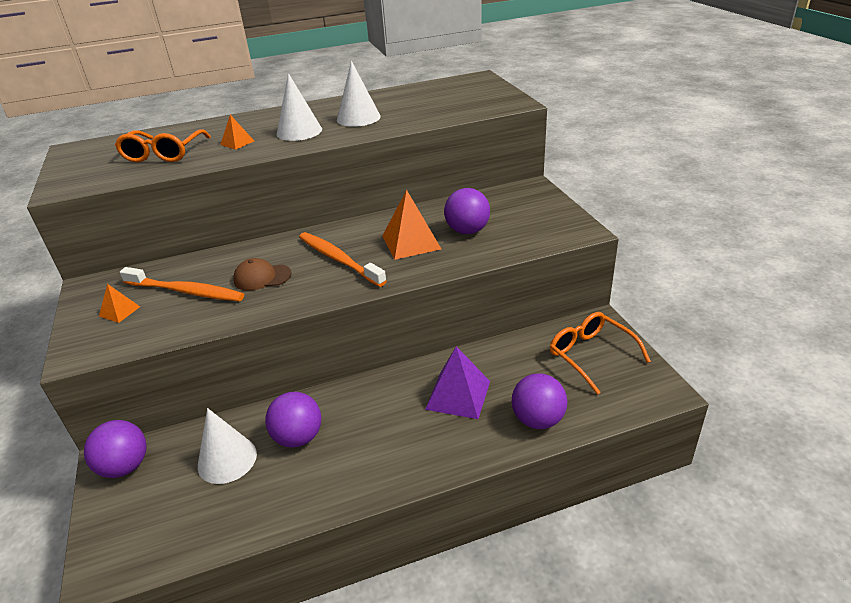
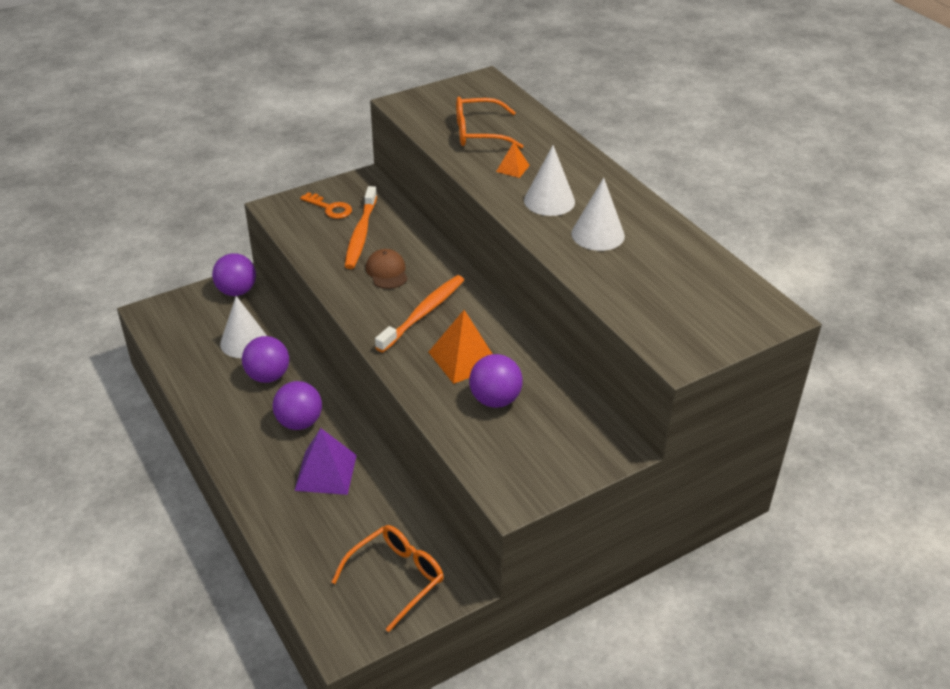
camera: 75 degrees right, 5 degrees up
(119, 311) = (330, 208): orange pyramid -> orange key
(538, 420) = (295, 535): purple ball -> purple ball (299, 422)

